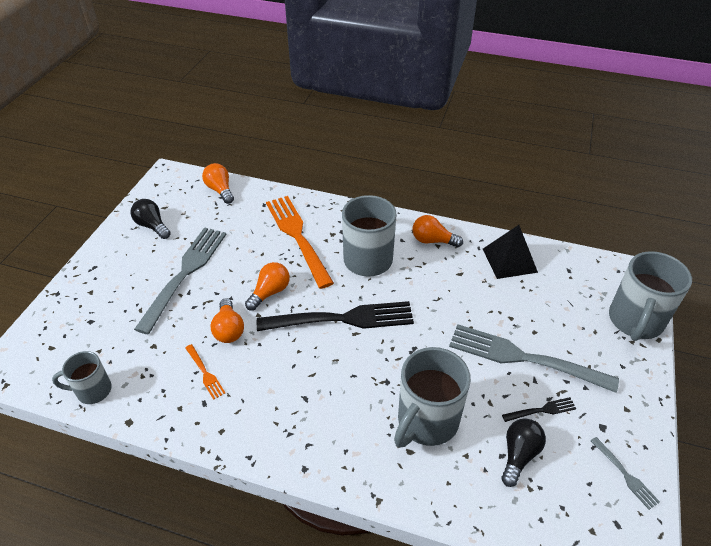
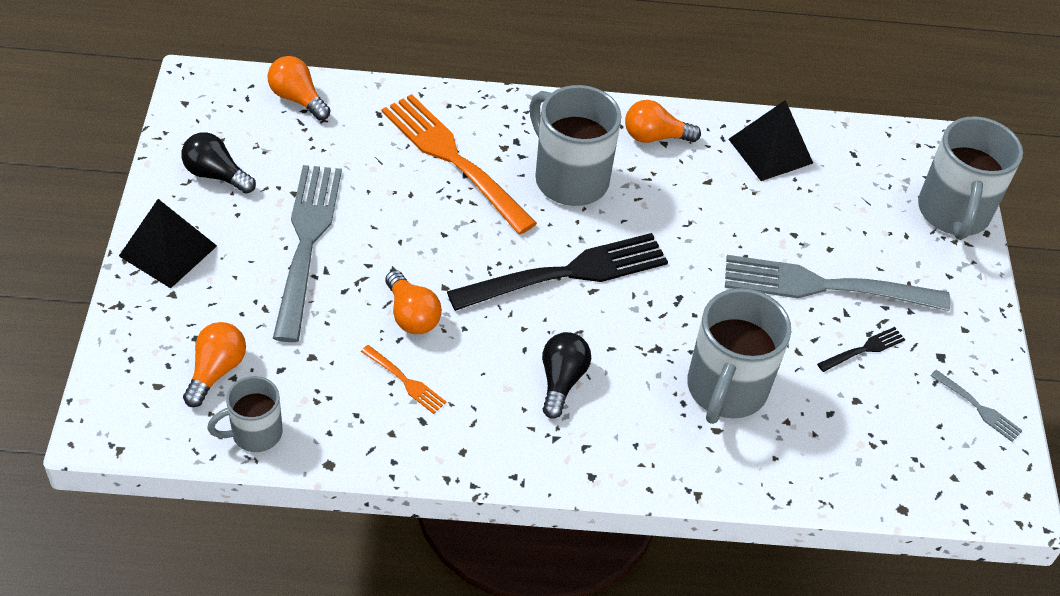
camera: 20 degrees left, 5 degrees up
(102, 265) = (168, 251): none -> black pyramid
(270, 292) = (448, 251): orange light bulb -> orange light bulb (216, 371)
(519, 455) = (850, 409): black light bulb -> black light bulb (561, 381)

